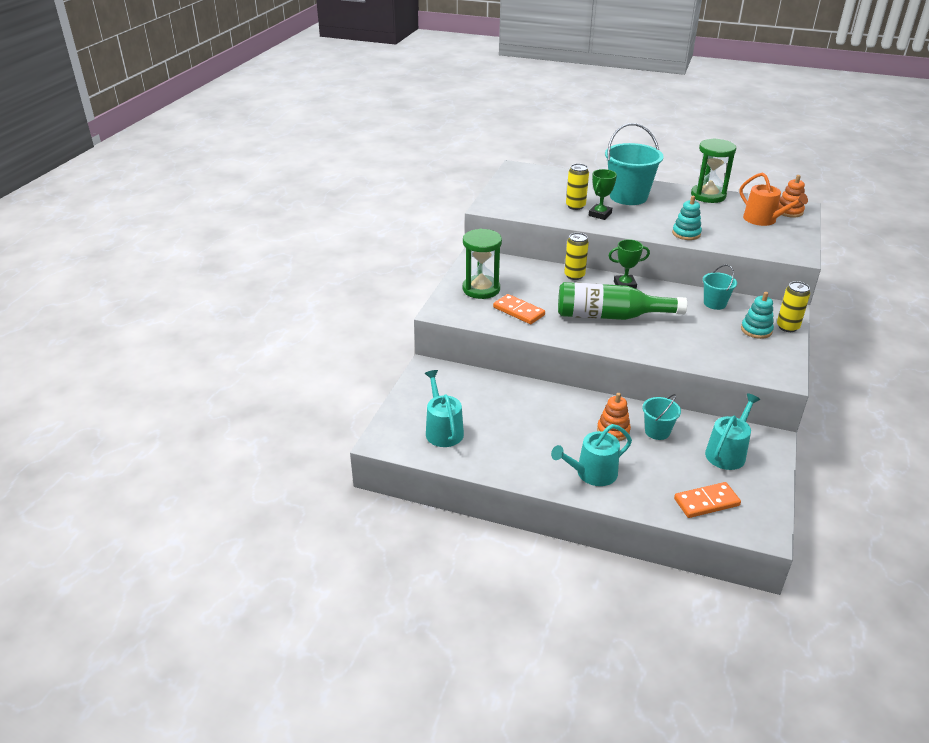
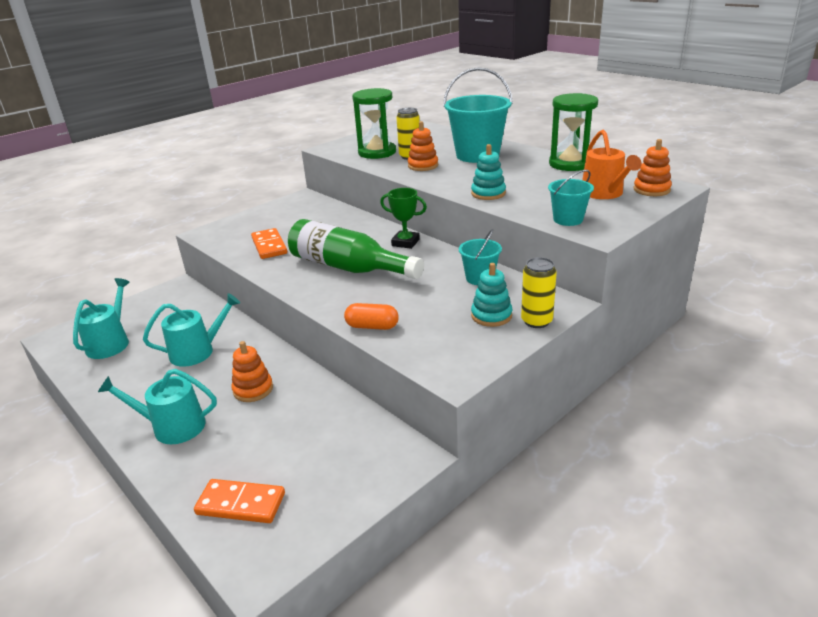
camera: 30 degrees right, 5 degrees down
(481, 289) = (266, 222): green hourglass -> green hourglass (377, 152)
(574, 275) = (368, 225): yellow can -> none
(600, 214) = (423, 166): green trophy -> orange stacking toy
(657, 431) = (295, 404): turquoise bucket -> turquoise bucket (568, 219)
(691, 358) = (372, 326): none -> orange capsule
(727, 452) = (340, 454): turquoise watering can -> turquoise watering can (197, 351)

